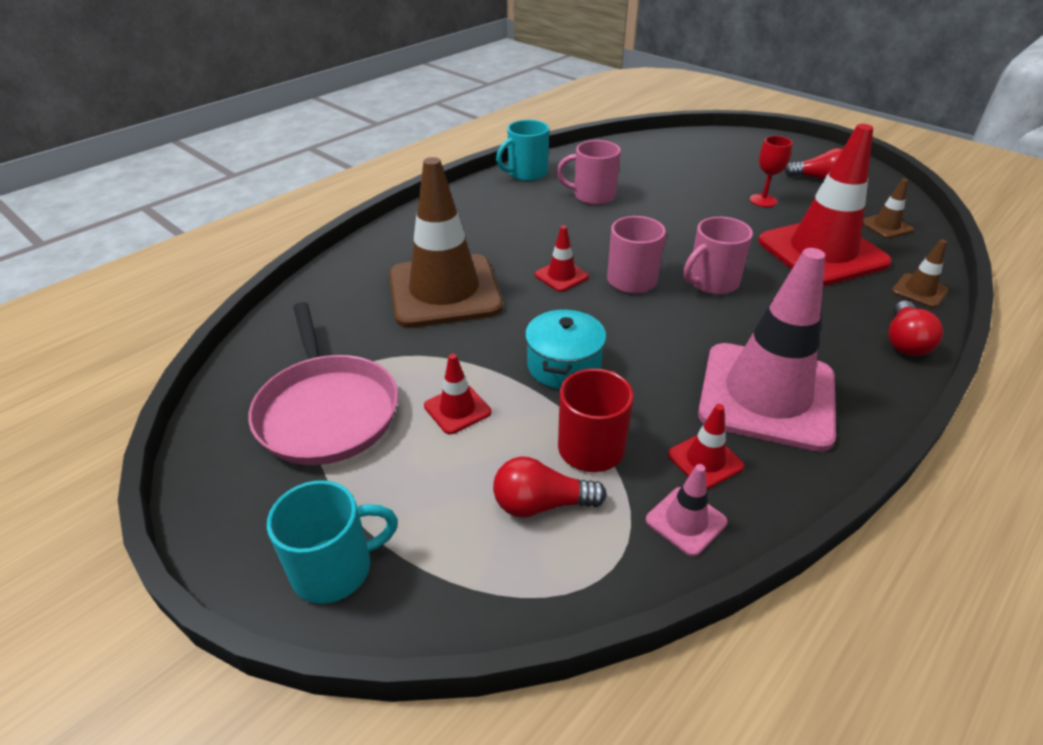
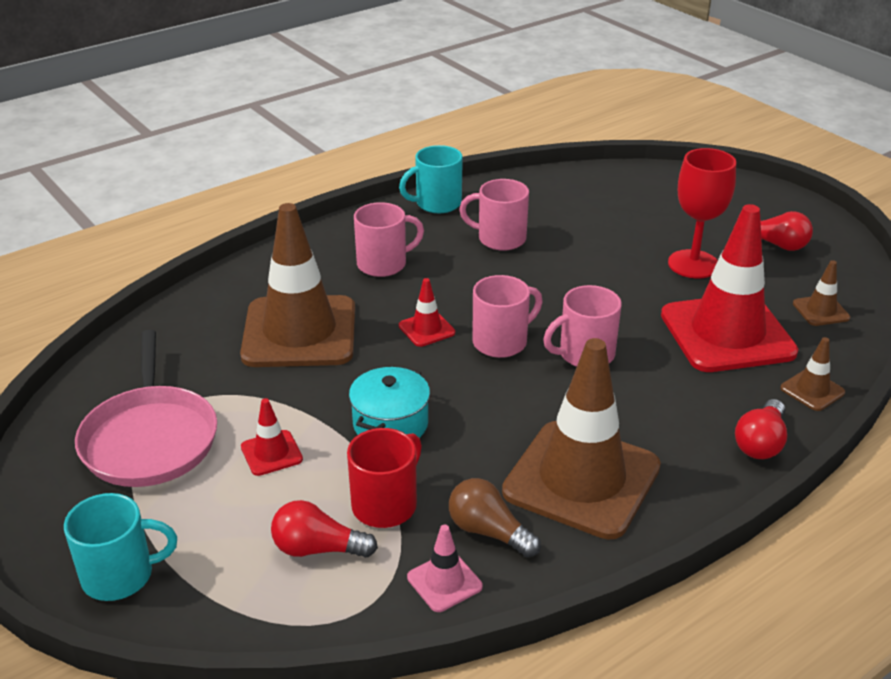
camera: 10 degrees right, 5 degrees down
(499, 225) = (383, 264): none -> pink mug
(705, 460) = (488, 532): red traffic cone -> brown light bulb
(763, 200) = (693, 264): red goblet -> red goblet, size x1.64
(766, 395) = (581, 479): pink traffic cone -> brown traffic cone

